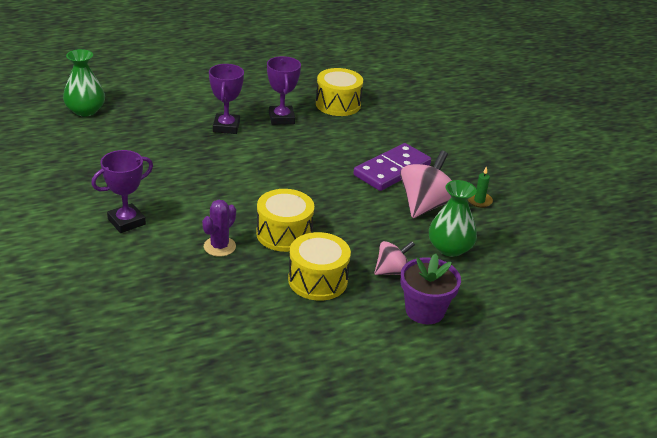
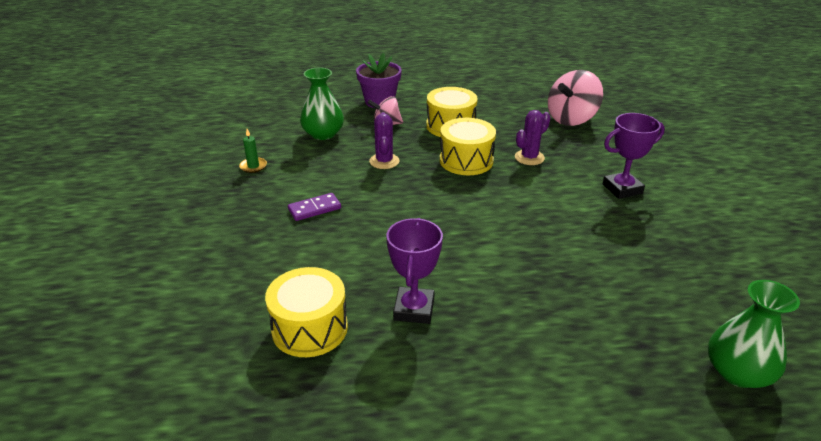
camera: 160 degrees left, 0 degrees up
(226, 127) = (502, 303): purple trophy -> none
(364, 222) = (384, 161): none -> purple cactus
(392, 170) = (314, 209): purple domino -> purple domino, size x0.53
(425, 205) = (312, 169): pink spinning top -> pink spinning top (571, 119)

